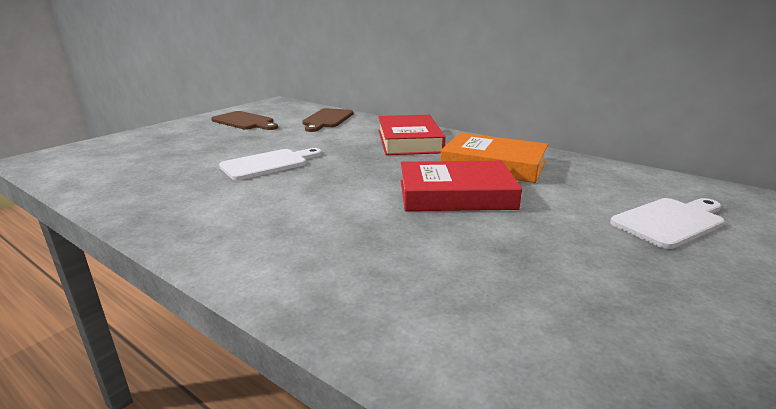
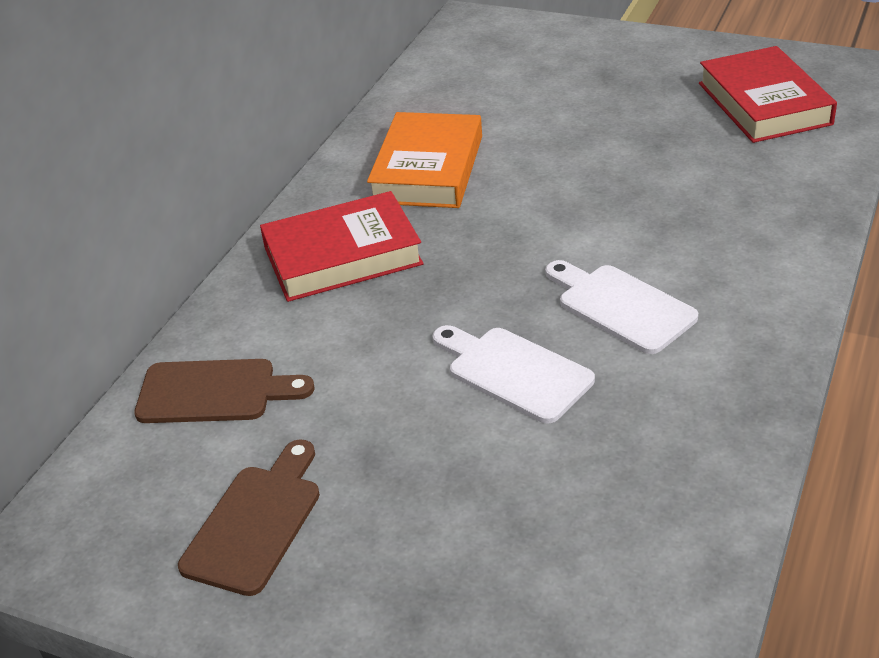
camera: 100 degrees left, 15 degrees up
(455, 194) = (545, 184): red book -> red book (764, 103)
(670, 221) = (547, 68): white cutting board -> white cutting board (621, 306)

